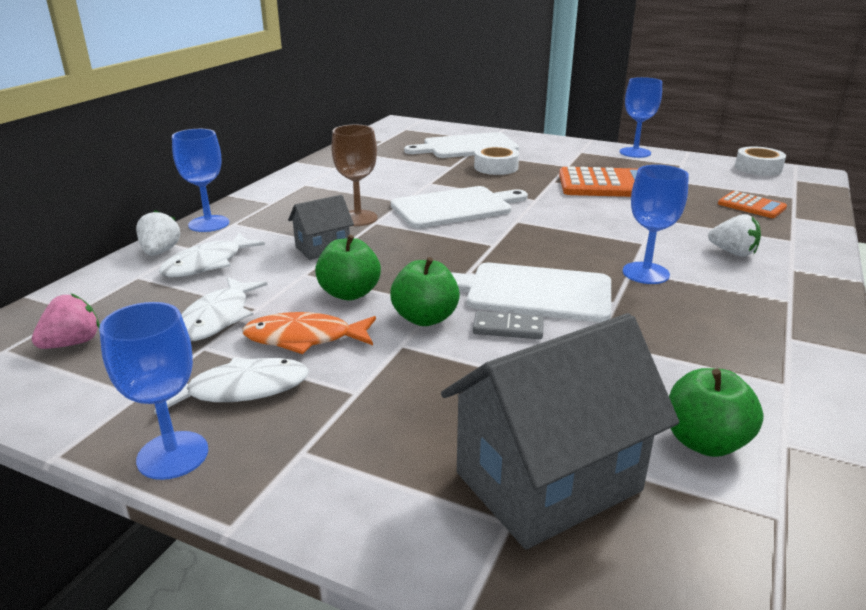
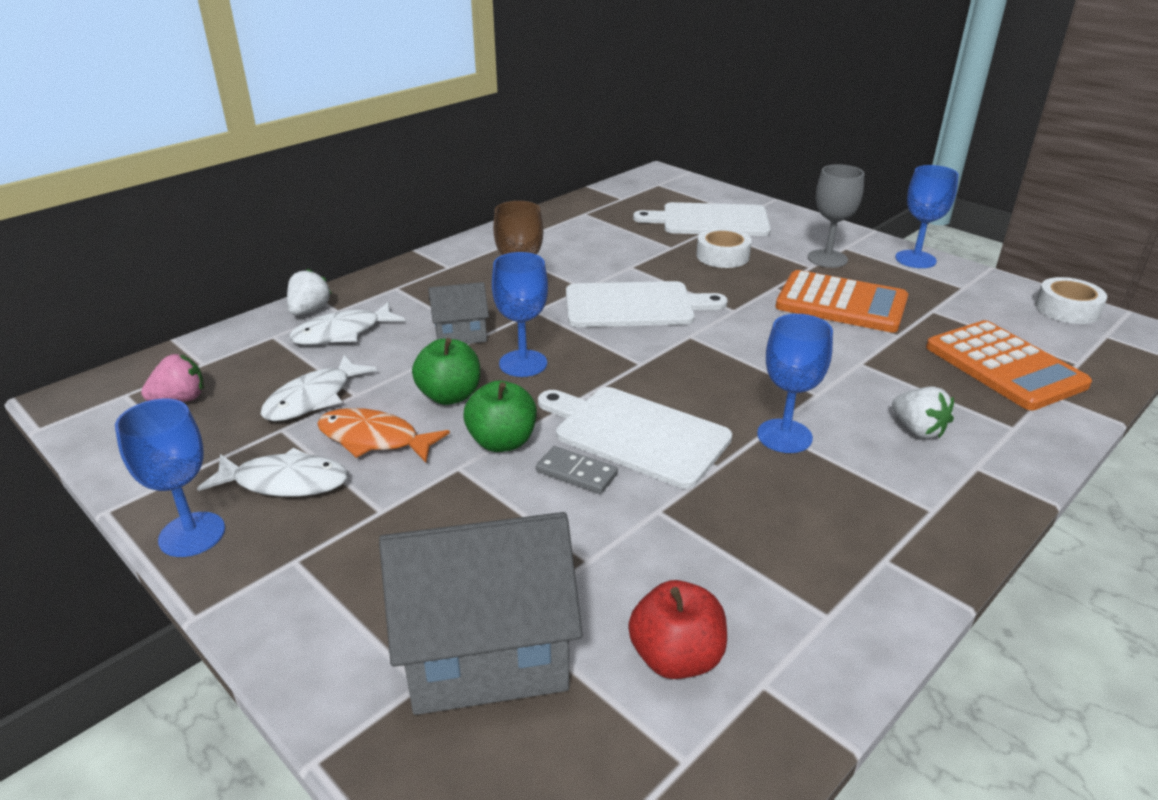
camera: 20 degrees right, 5 degrees up
(209, 224) = (373, 284): blue goblet -> blue goblet (523, 363)
(574, 159) = (827, 259): none -> grey goblet
(705, 442) = (676, 657): green apple -> red apple
(751, 206) = (1004, 366): orange calculator -> orange calculator, size x1.82

